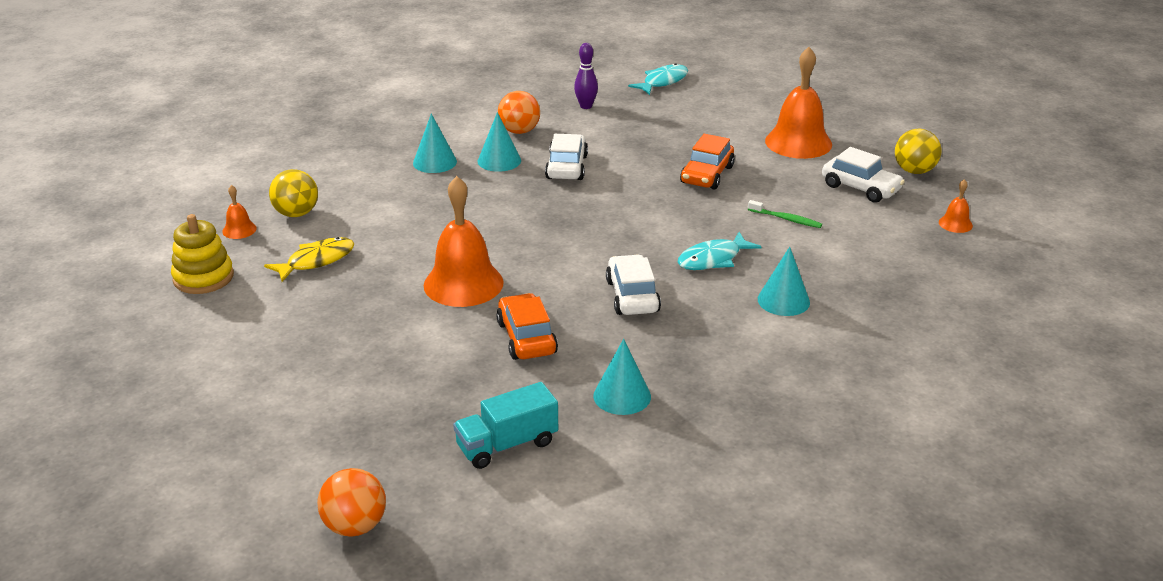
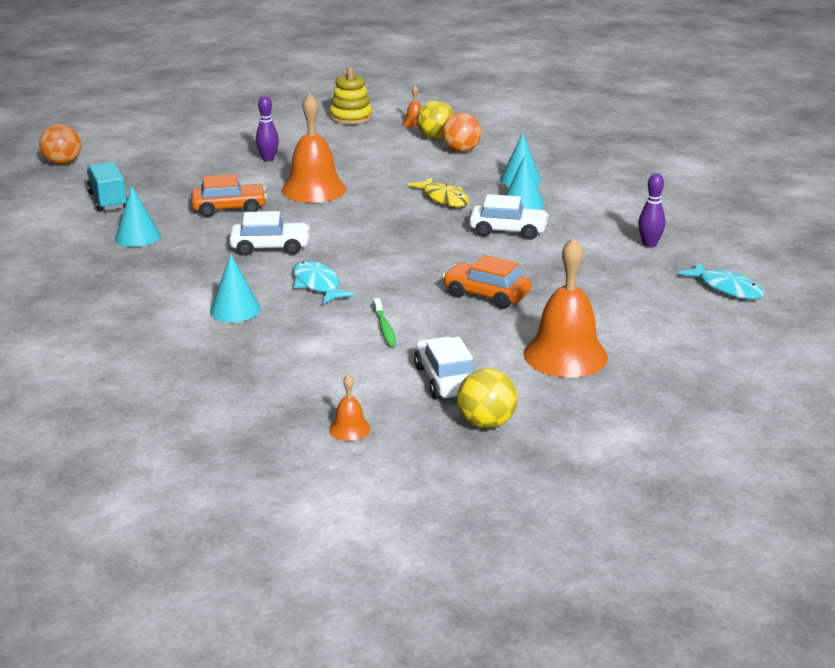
camera: 95 degrees right, 5 degrees down
(316, 261) = (363, 146): yellow fish -> yellow fish (443, 199)
(356, 328) = (268, 159): none -> purple bowling pin
(519, 131) = (585, 213): orange ball -> orange ball (461, 151)
(785, 219) = (384, 327): green toothbrush -> green toothbrush turned 45 degrees counterclockwise
(860, 188) = (446, 380): white car -> white car turned 120 degrees clockwise

